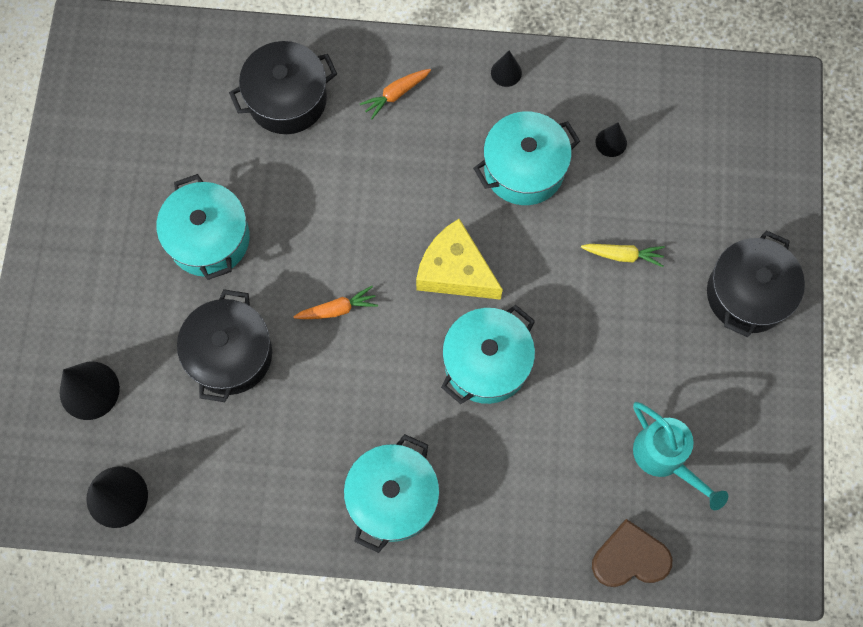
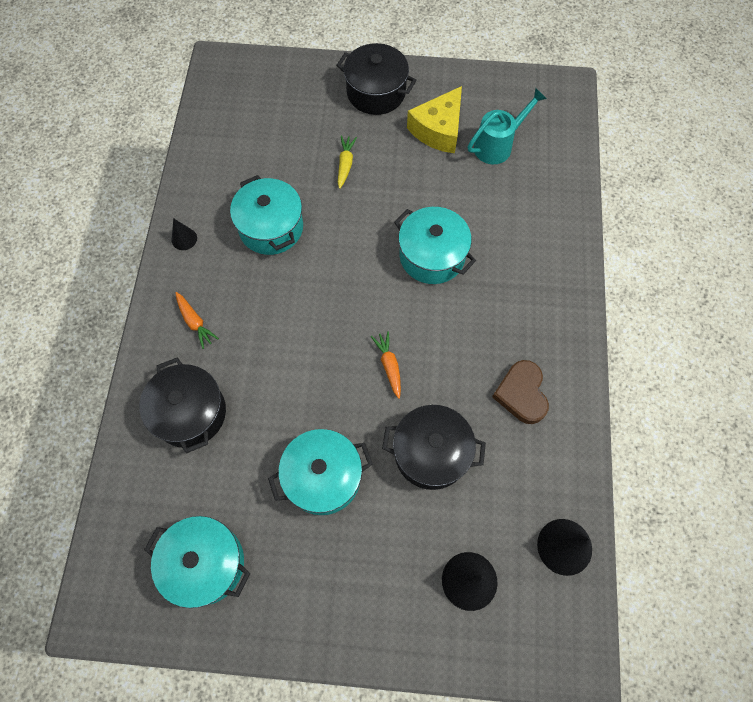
camera: 90 degrees left, 5 degrees down
(393, 497) = (543, 322): turquoise pot -> turquoise pot (205, 563)
(455, 271) = (356, 277): yellow cheese -> yellow cheese (438, 130)
(611, 142) = (252, 169): black cone -> none
(629, 558) = (570, 169): brown heart -> brown heart (521, 394)

